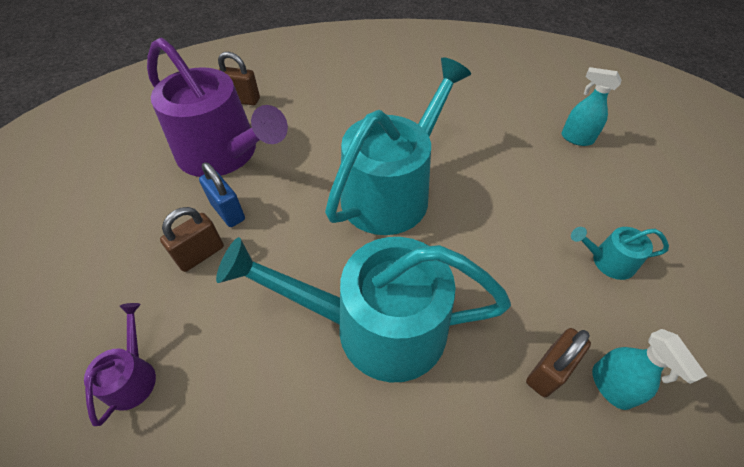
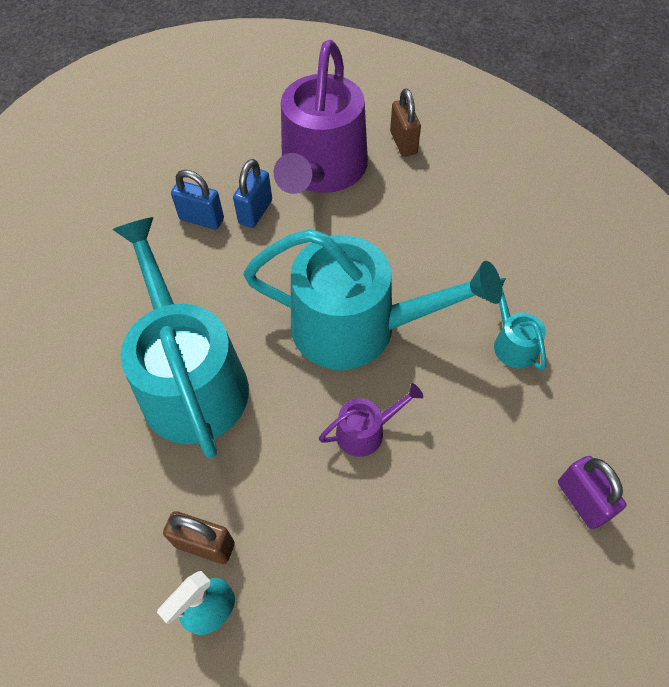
camera: 65 degrees right, 5 degrees up
(133, 376) = (83, 241): purple watering can -> purple watering can (366, 431)
(200, 254) = (201, 219): brown padlock -> blue padlock
(576, 138) = (581, 501): turquoise spray bottle -> purple padlock
(608, 261) = (377, 582): turquoise watering can -> turquoise watering can (512, 343)

